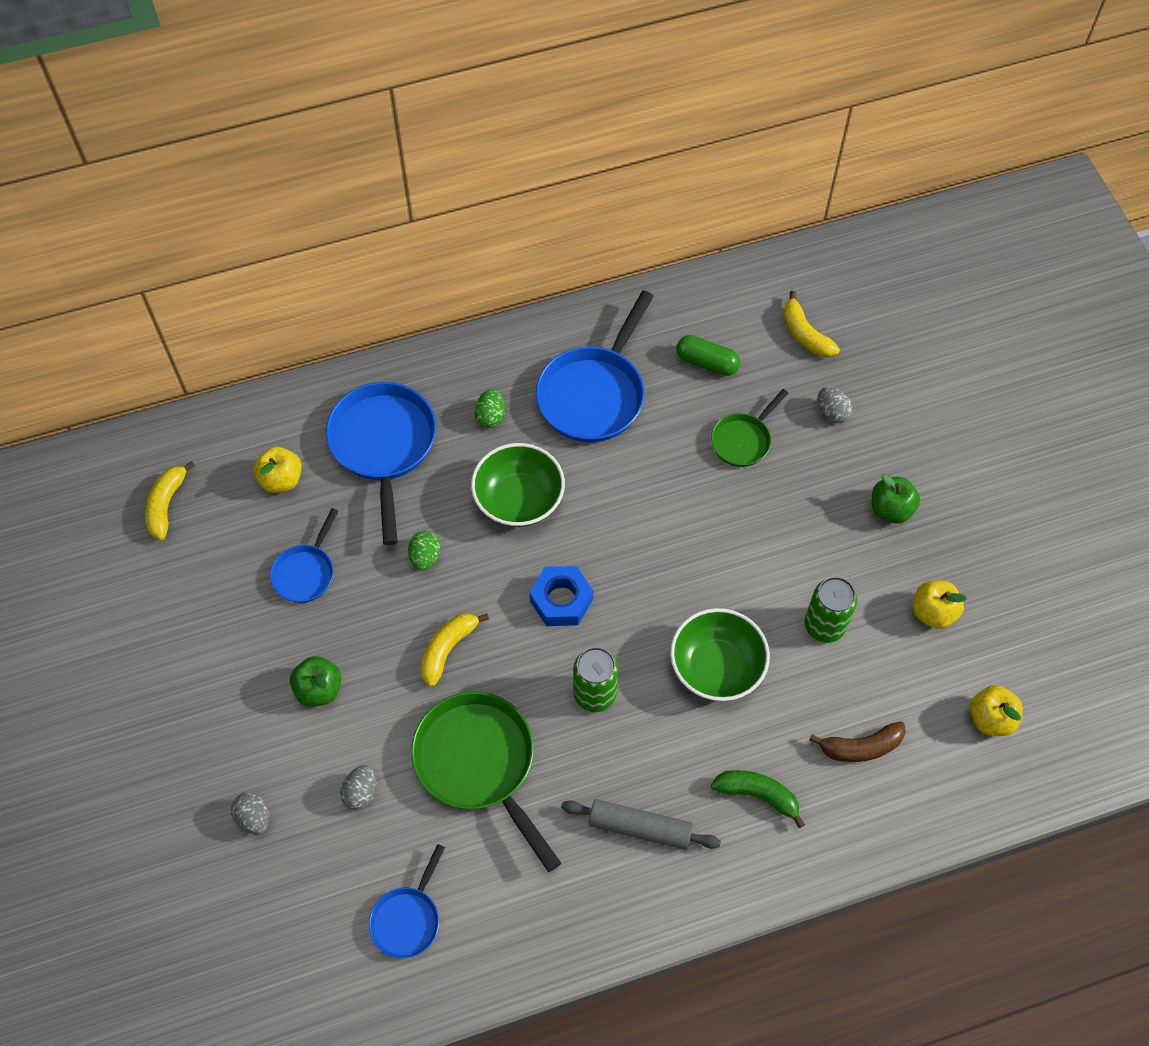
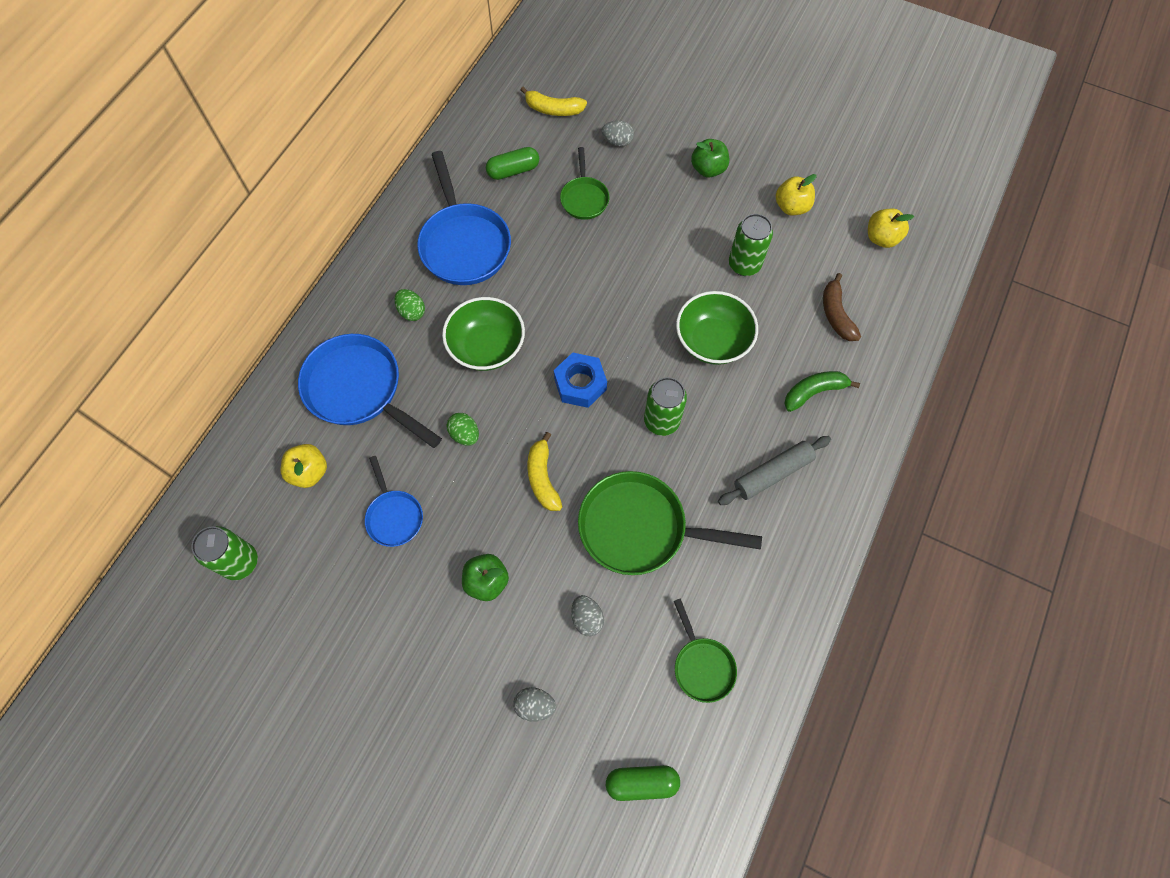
camera: 45 degrees left, 5 degrees up
(166, 505) = (240, 562): yellow banana -> green can
(267, 956) = (641, 783): none -> green capsule
(407, 919) = (702, 666): blue pan -> green pan
(860, 747) = (836, 314): brown banana -> brown banana turned 135 degrees clockwise

